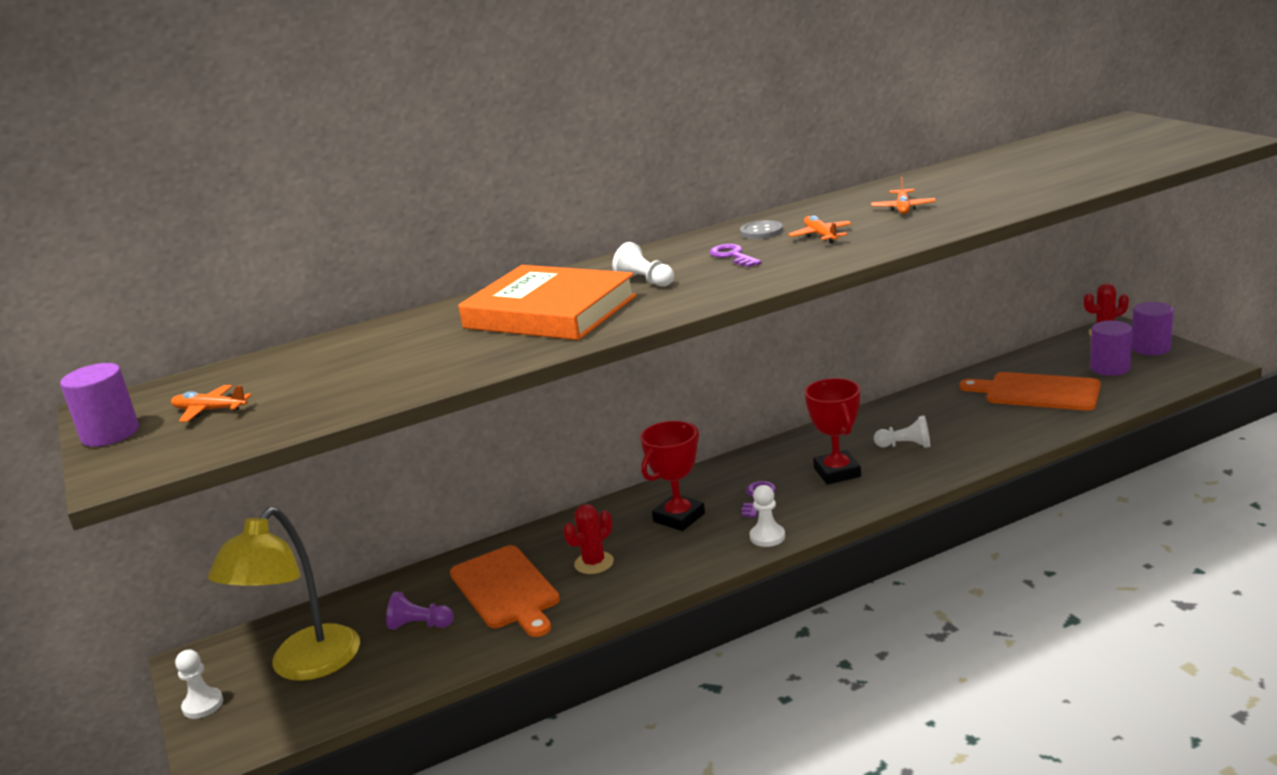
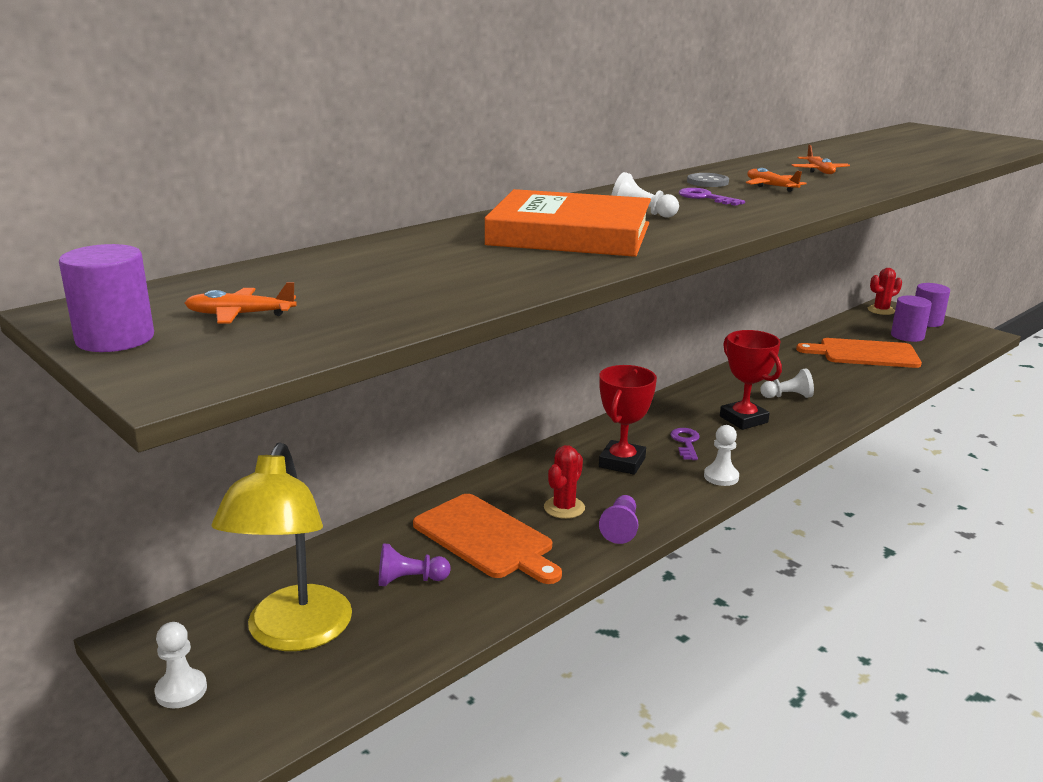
camera: 20 degrees left, 0 degrees up
(632, 587) = (620, 528): none -> purple pawn

